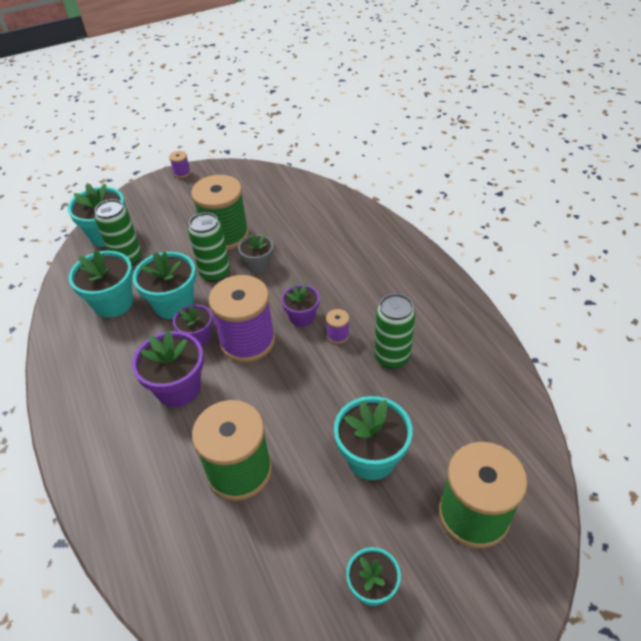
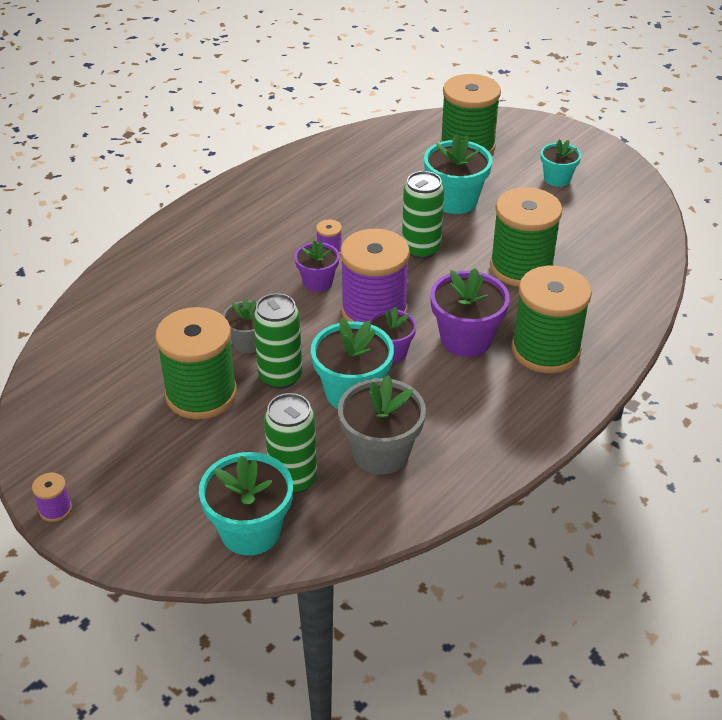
camera: 115 degrees left, 5 degrees down
(113, 303) = (381, 453): turquoise flower pot -> grey flower pot
(128, 439) = (545, 350): none -> green spool
(392, 357) = (338, 212): green can -> green can (421, 249)

